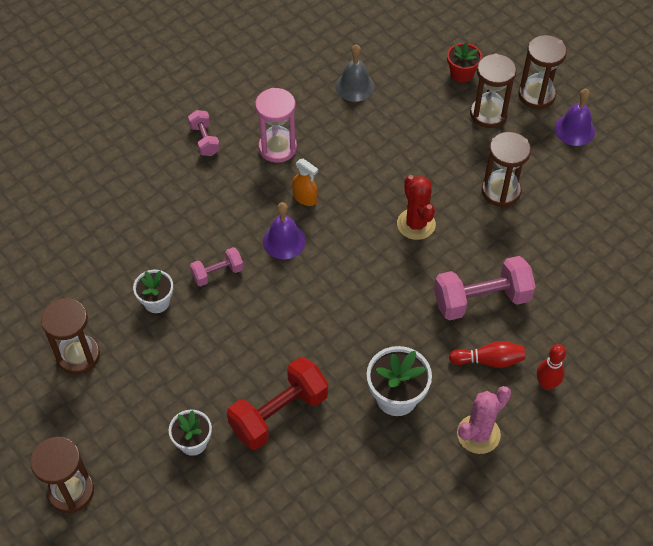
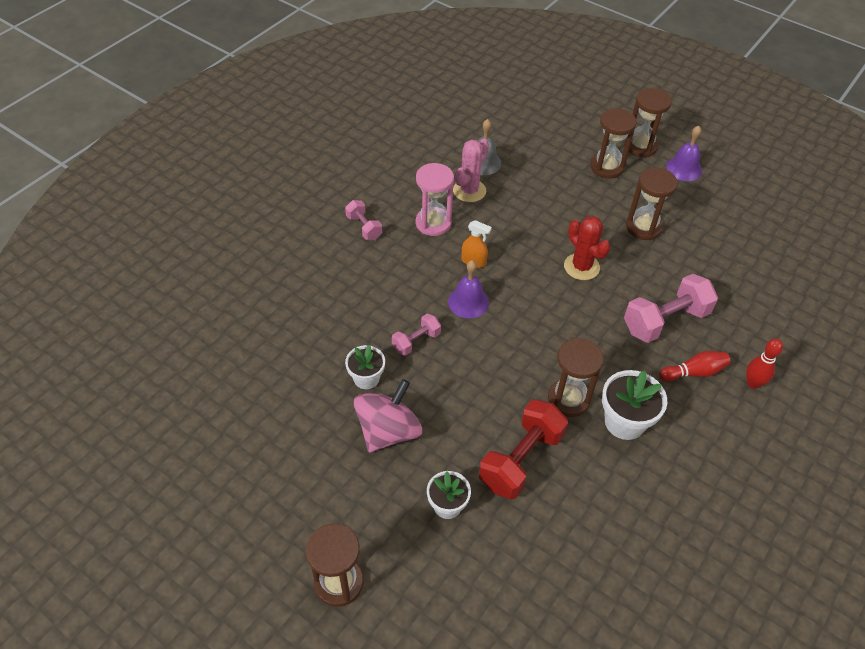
camera: 15 degrees left, 5 degrees down
(78, 355) = (304, 444): brown hourglass -> brown hourglass (568, 399)
(161, 359) = (388, 431): none -> pink spinning top
(461, 74) = (571, 139): red flower pot -> none
(478, 434) = (712, 441): pink cactus -> pink cactus (469, 191)

